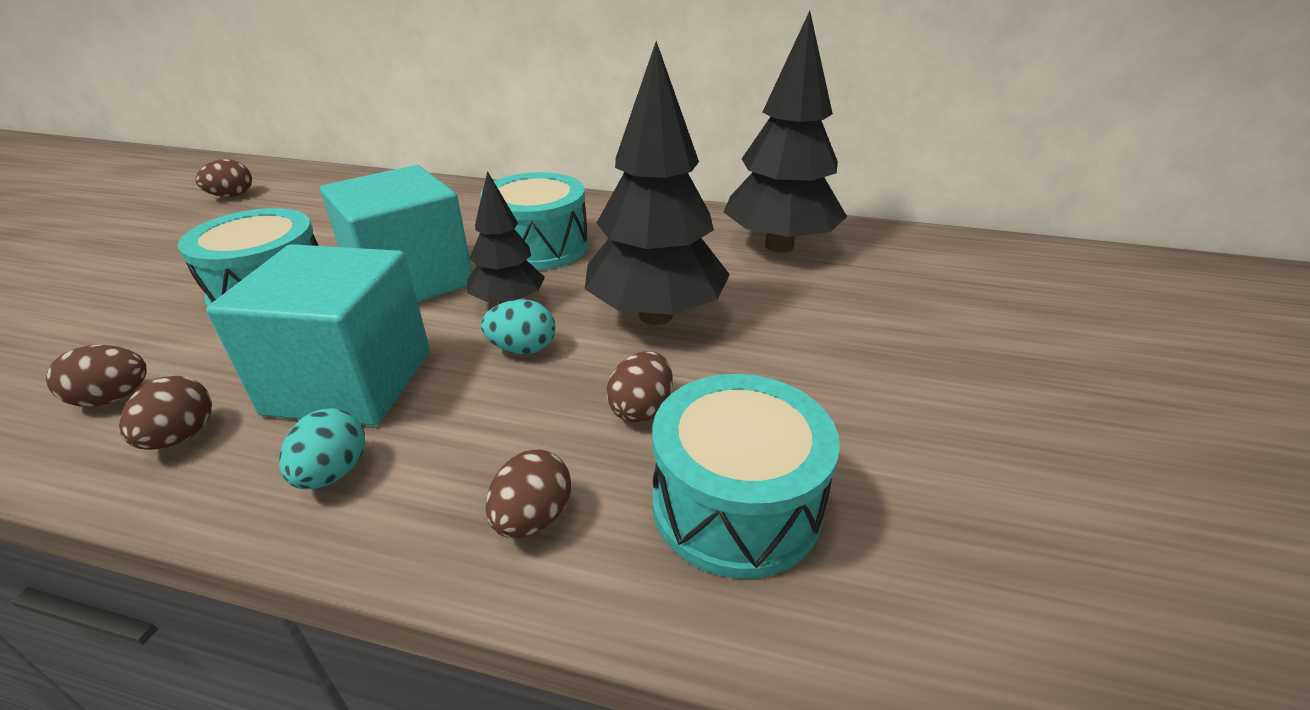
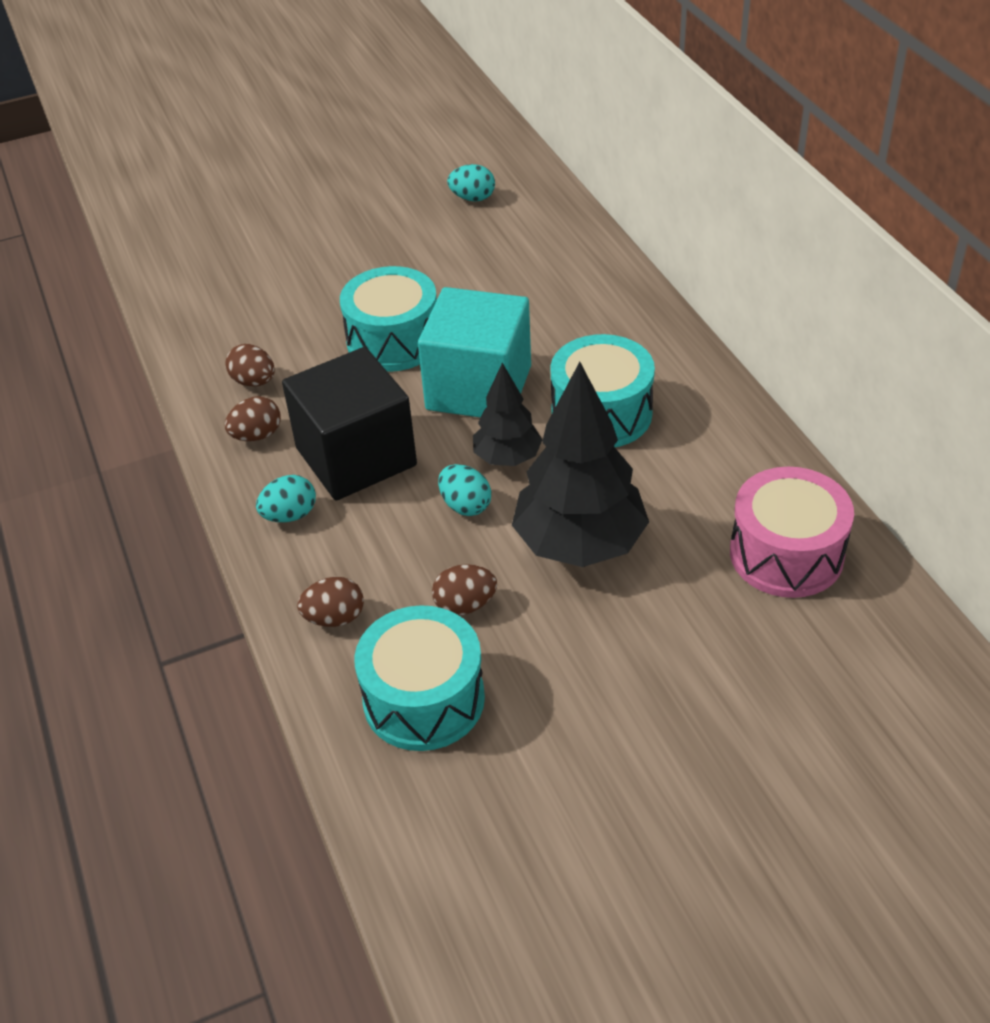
camera: 55 degrees right, 10 degrees up
(232, 196) = (472, 198): brown egg -> turquoise egg
(350, 382) = (356, 457): turquoise cube -> black cube
(779, 246) = (786, 554): black tree -> pink drum

